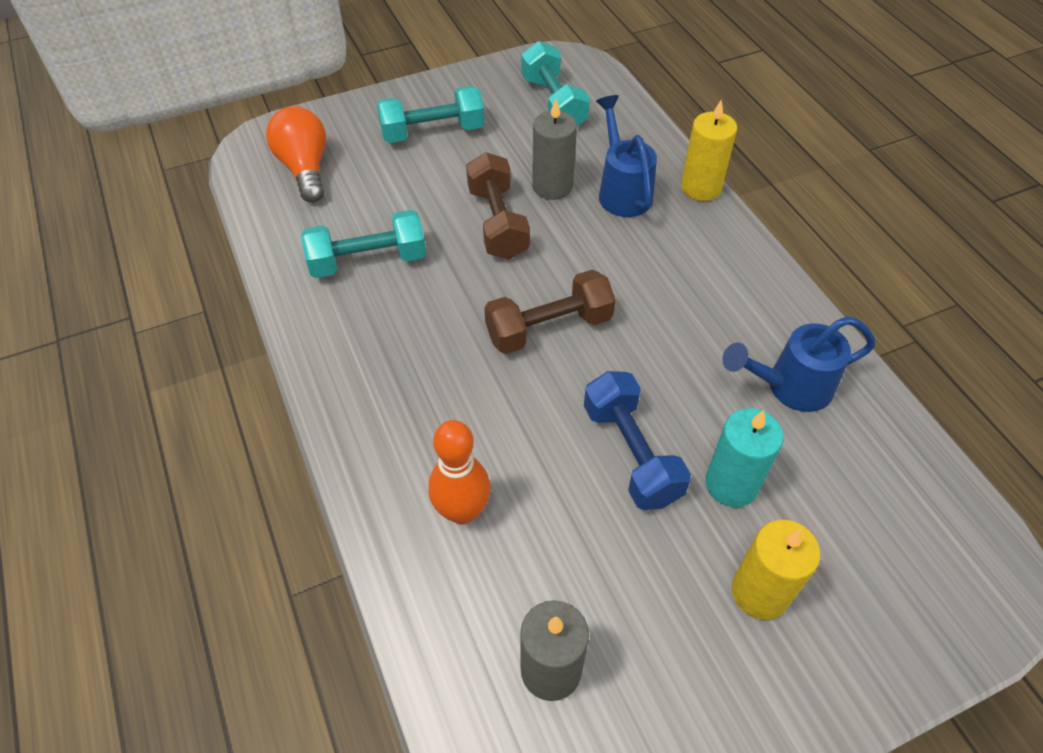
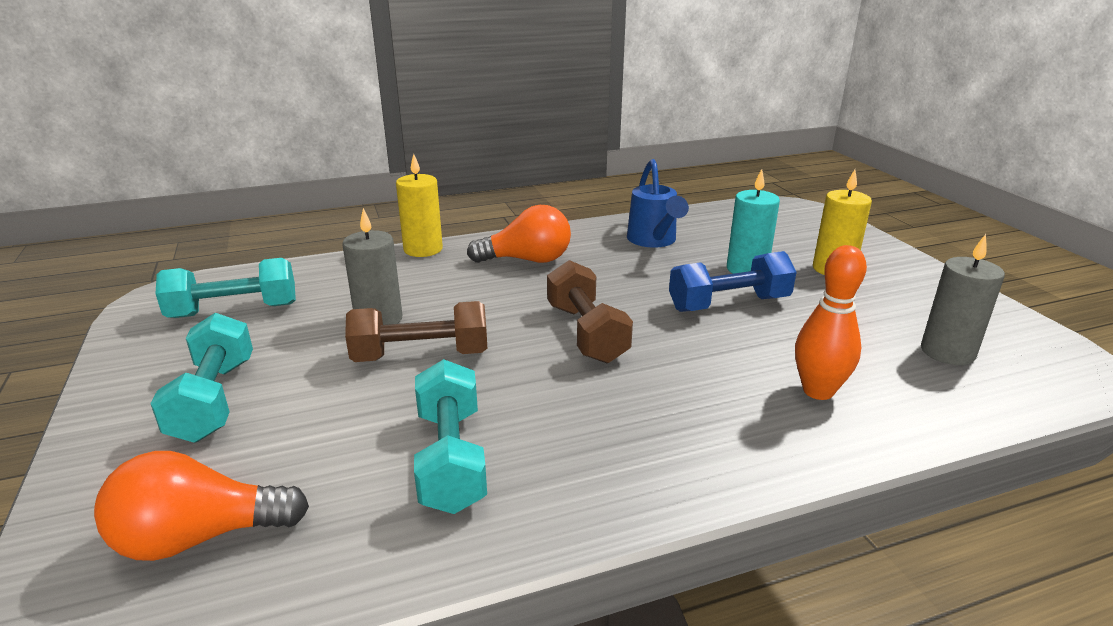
camera: 85 degrees left, 25 degrees down
(622, 190) = (406, 283): blue watering can -> none
(698, 271) = (527, 260): none -> orange light bulb

